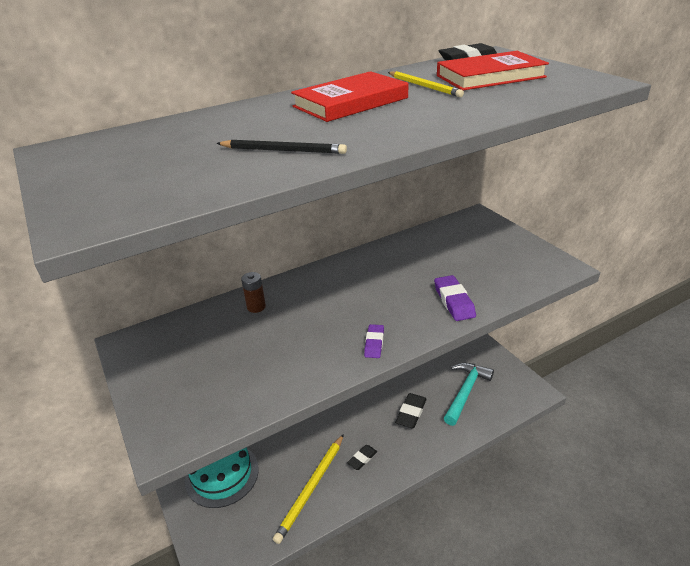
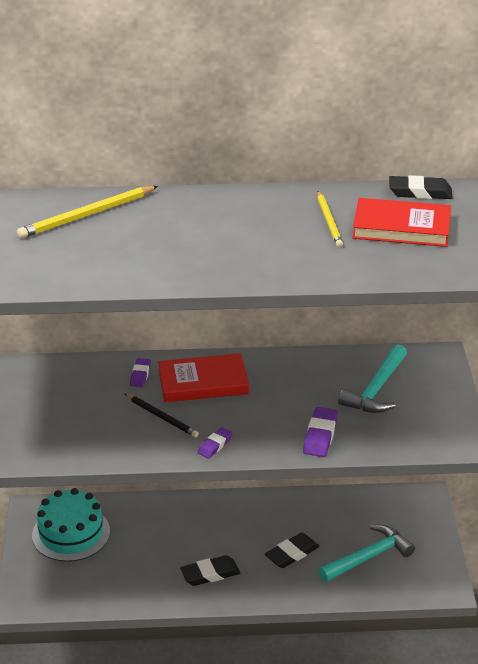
camera: 25 degrees right, 0 degrees up
(256, 307) = (140, 375): brown battery -> purple eraser
(282, 150) = (146, 261): black pencil -> black pencil (161, 417)
(311, 488) = (145, 578): yellow pencil -> yellow pencil (87, 215)
(350, 102) = (247, 221): red book -> red book (203, 382)
(362, 459) = (210, 574): black eraser -> black eraser, size x1.56
(458, 252) = (376, 389): none -> turquoise hammer

